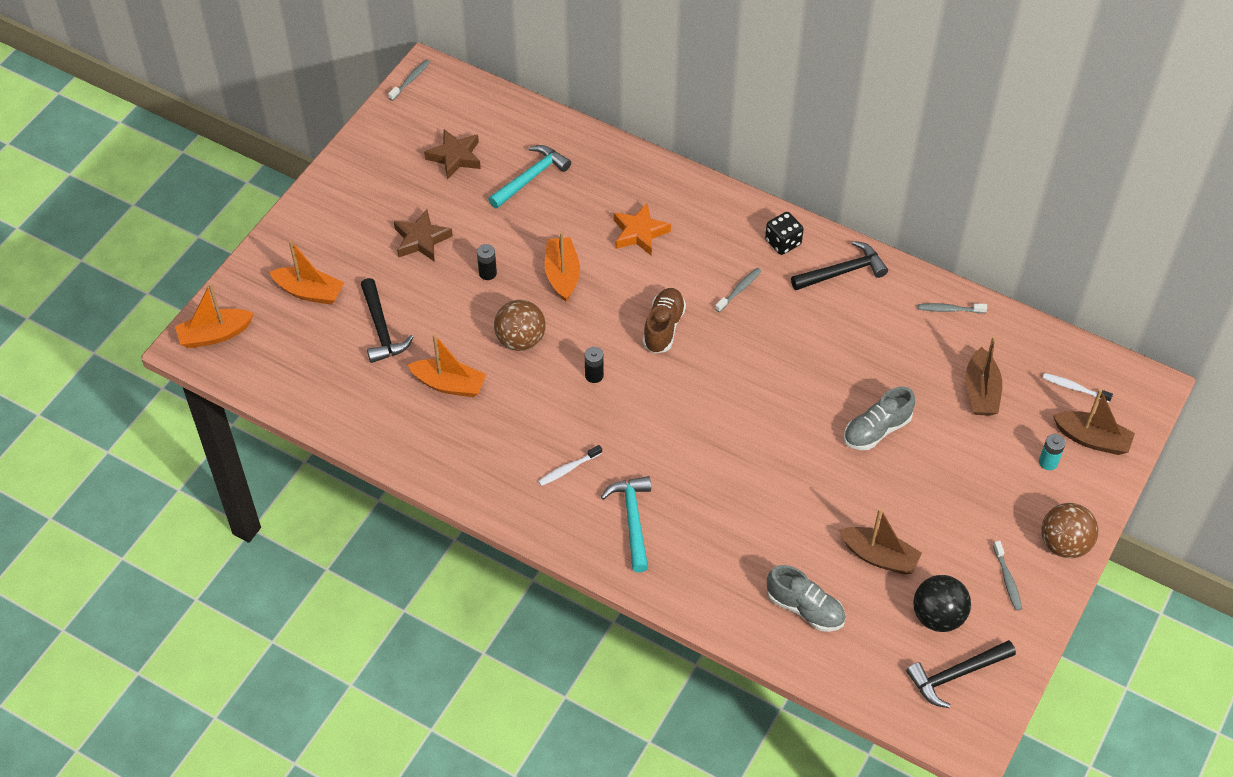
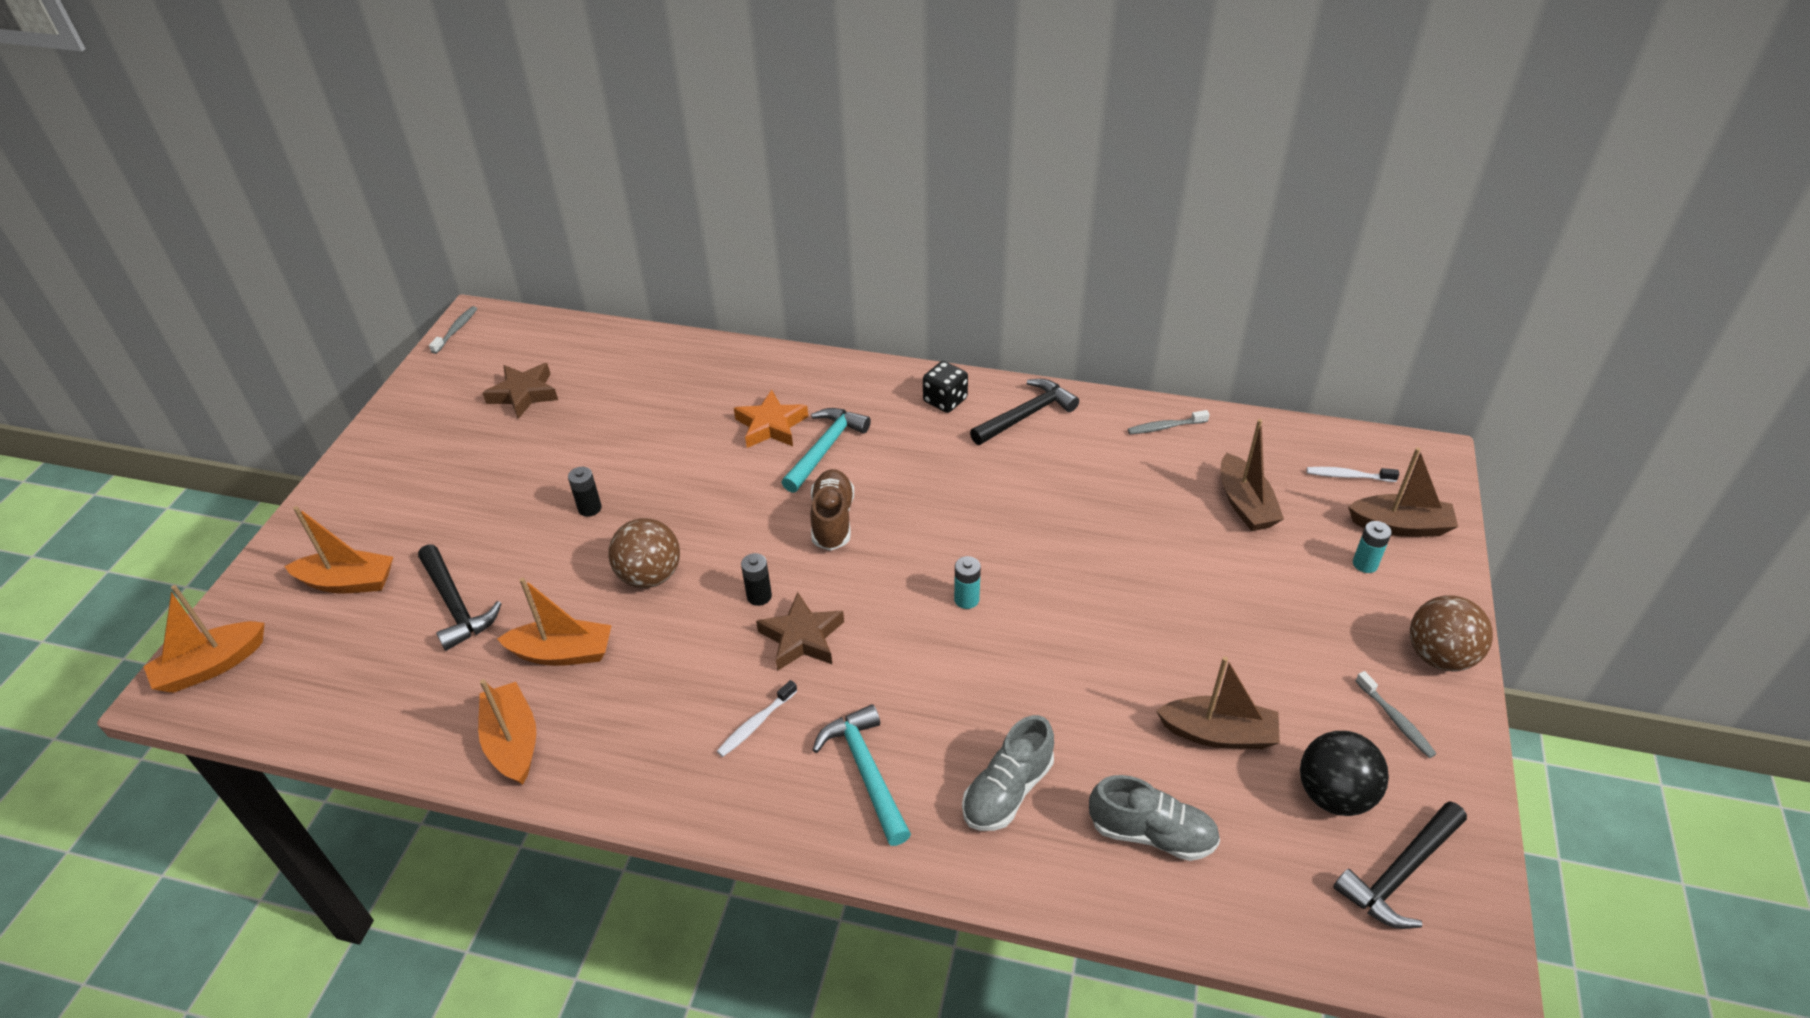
camera: 15 degrees left, 10 degrees down
(421, 240) = (495, 489): brown star -> brown star (802, 638)
(531, 177) = (623, 396): turquoise hammer -> turquoise hammer (825, 448)
(562, 274) = (687, 489): orange boat -> orange boat (513, 742)
(739, 290) = (912, 459): grey toothbrush -> none
(741, 415) = (966, 599): none -> turquoise battery
(877, 430) = (1142, 576): grey shoe -> grey shoe (1007, 790)

